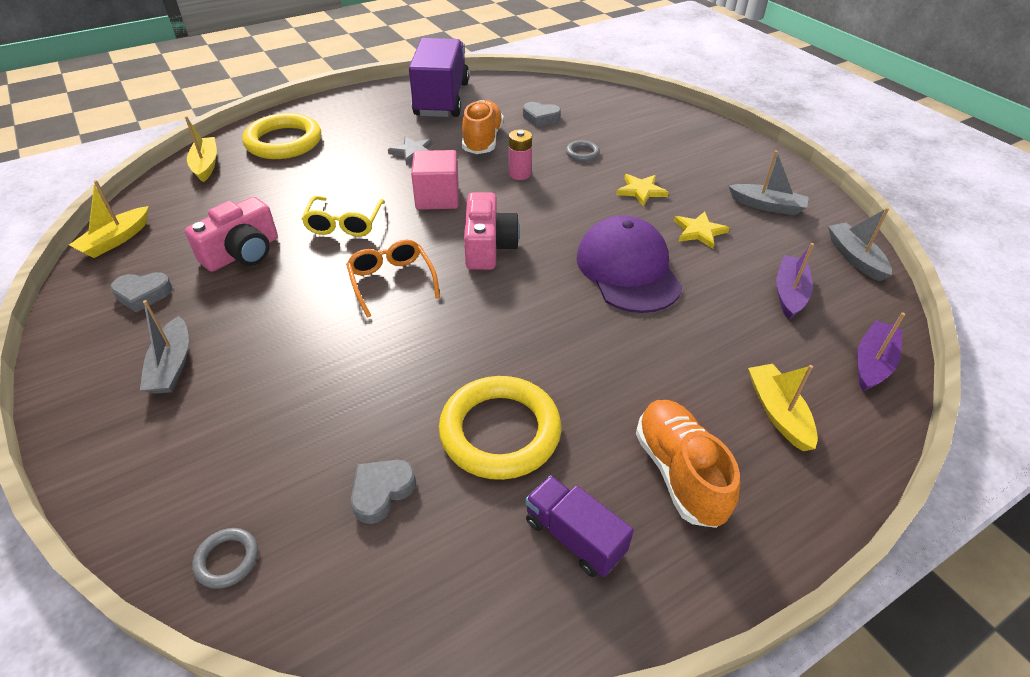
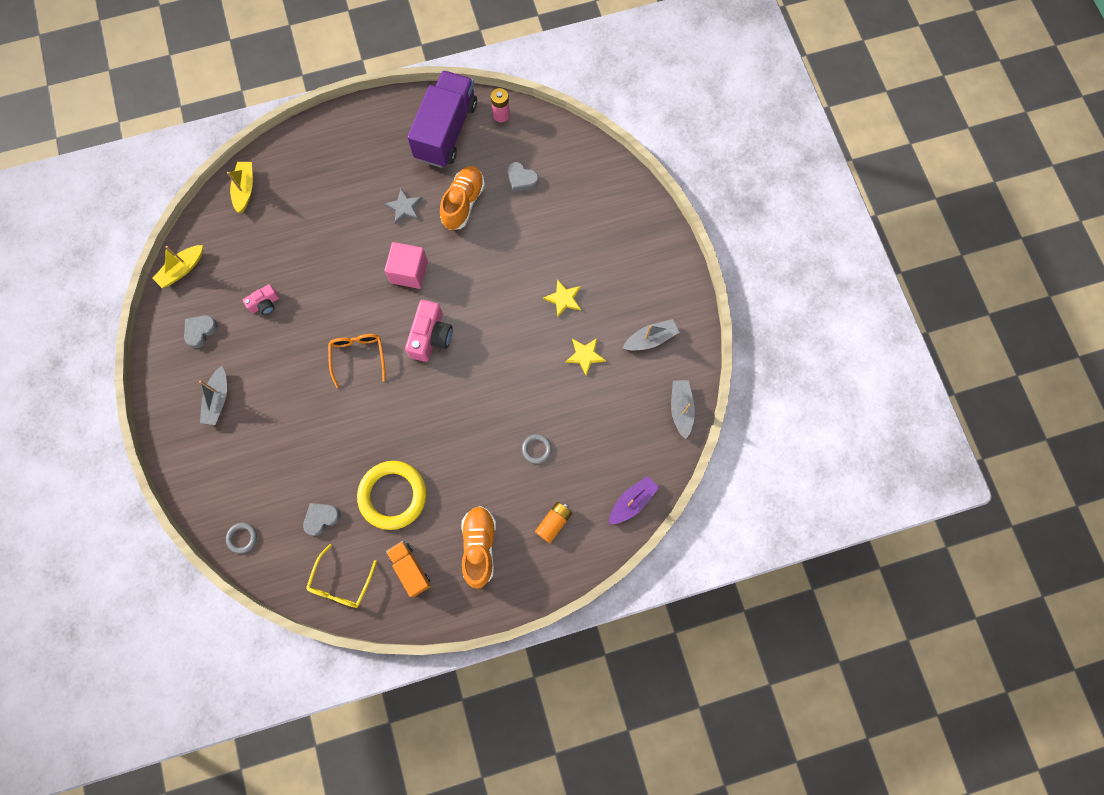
camera: 15 degrees right, 30 degrees up
(143, 294) = (201, 331): grey heart -> grey heart turned 120 degrees clockwise
(242, 253) = (265, 304): pink camera -> pink camera, size x0.58
(284, 142) = (306, 169): yellow ring -> none
(344, 224) = (337, 287): yellow glasses -> yellow glasses (341, 583)
(519, 174) = (479, 256): pink battery -> pink battery (501, 115)
(574, 537) = (410, 569): purple truck -> orange truck
(582, 153) = (537, 239): grey ring -> grey ring (536, 449)
(628, 270) = (517, 383): purple cap -> none
(767, 206) = (650, 339): grey boat -> grey boat turned 60 degrees counterclockwise
(778, 413) = (554, 523): yellow boat -> orange battery
(789, 293) = (615, 431): purple boat -> none

